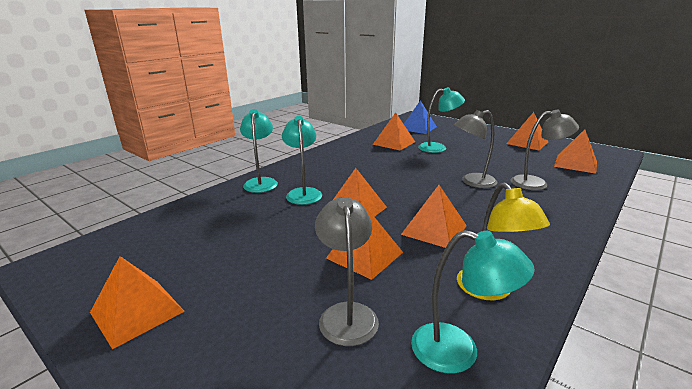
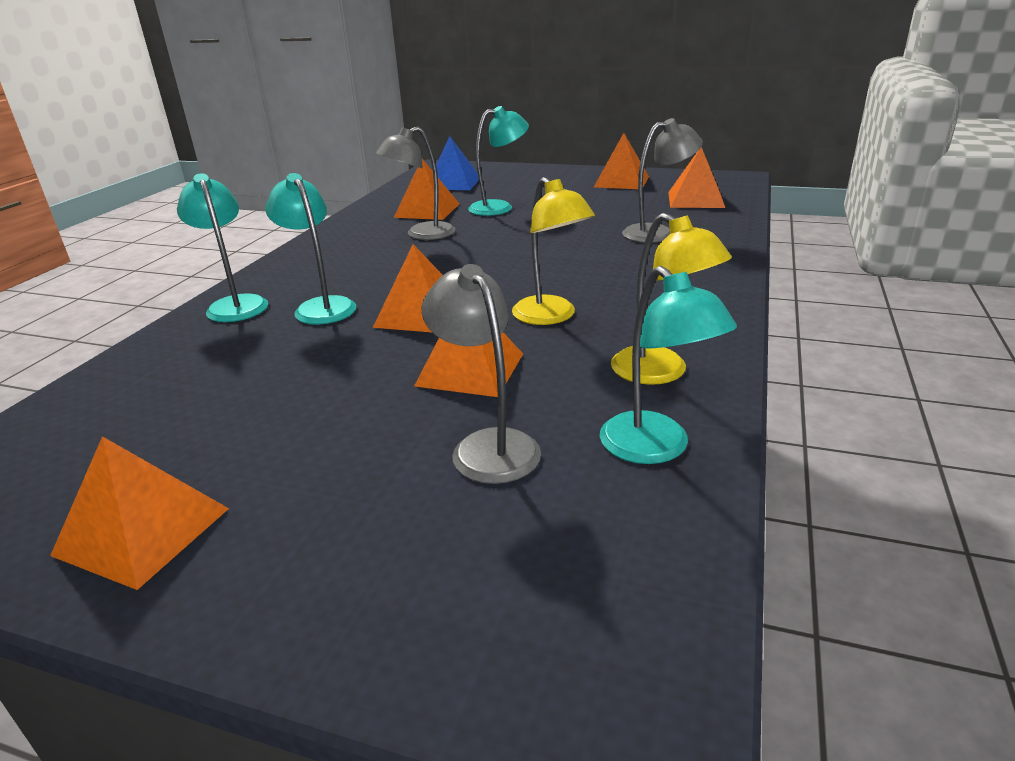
camera: 20 degrees left, 5 degrees up
(434, 229) = (551, 316): orange pyramid -> yellow lamp
(458, 352) = (655, 448): turquoise lamp -> turquoise lamp turned 60 degrees clockwise
(472, 182) = (572, 246): grey lamp -> grey lamp (422, 234)

